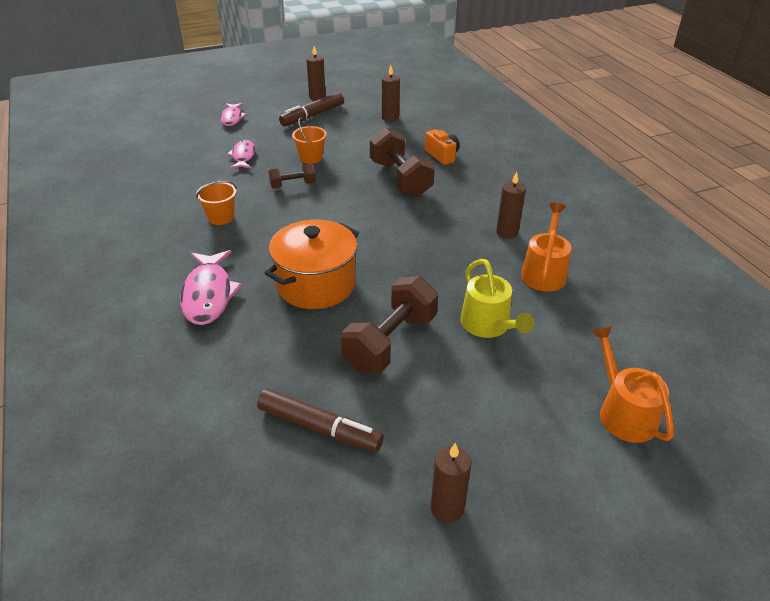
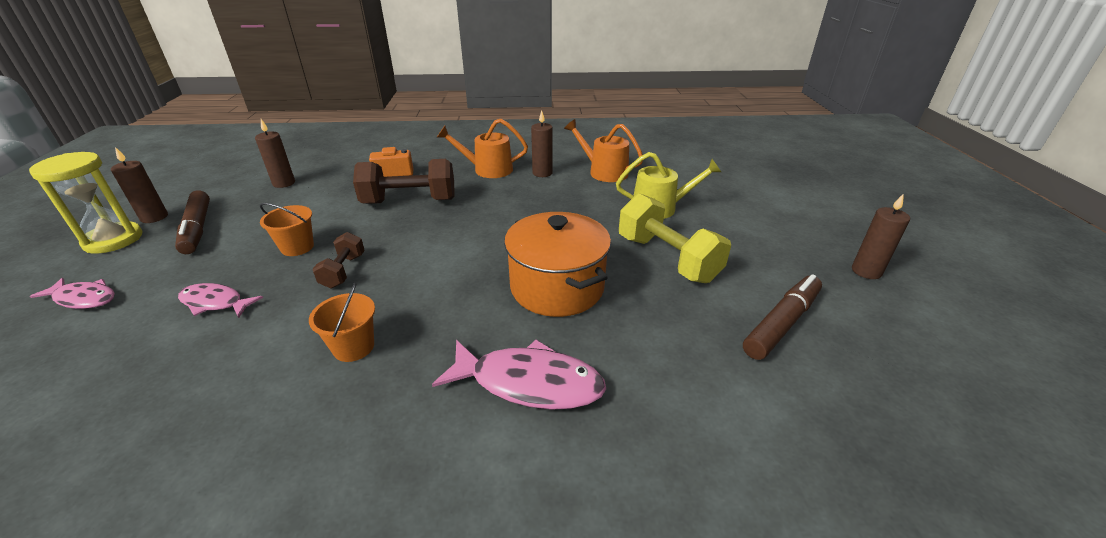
camera: 70 degrees left, 5 degrees down
(287, 98) = (113, 240): none -> yellow hourglass
(390, 342) = (667, 258): brown dumbbell -> yellow dumbbell
(623, 412) = (763, 183): orange watering can -> orange watering can (488, 169)

